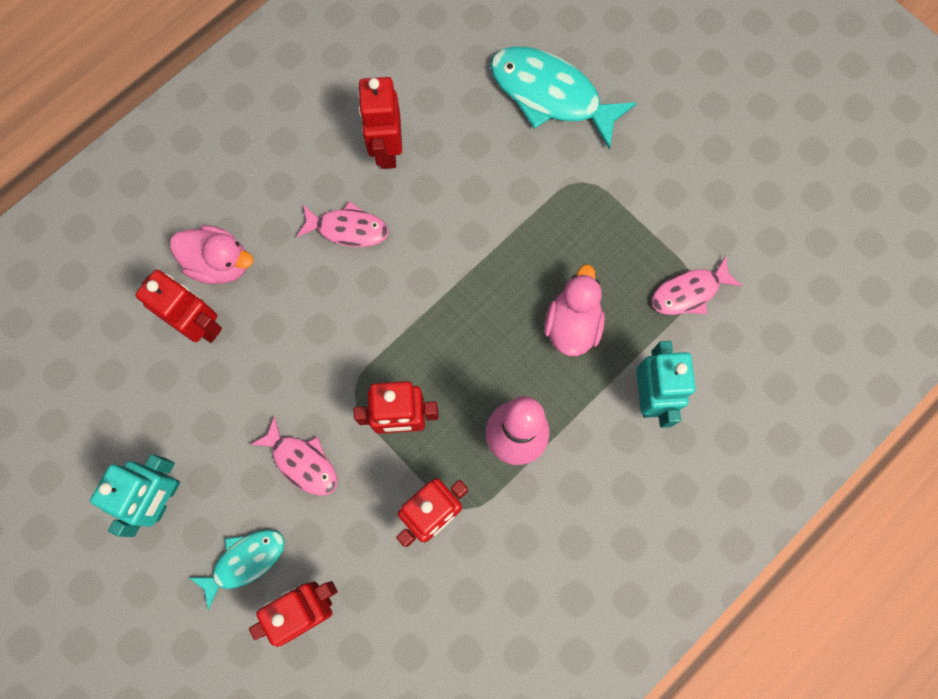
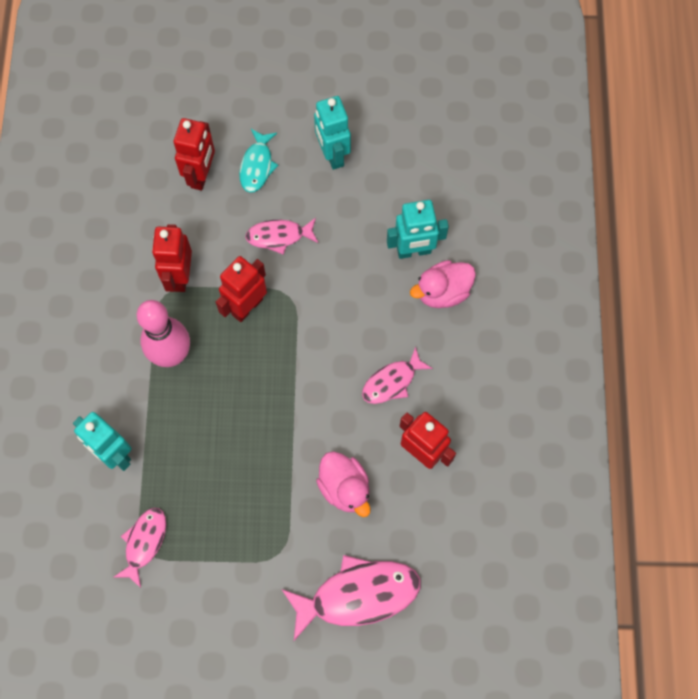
camera: 135 degrees right, 5 degrees down
(200, 325) = (414, 251): red robot -> turquoise robot
(551, 95) = (358, 595): turquoise fish -> pink fish
(572, 325) = (199, 452): pink duck -> pink duck (345, 488)

